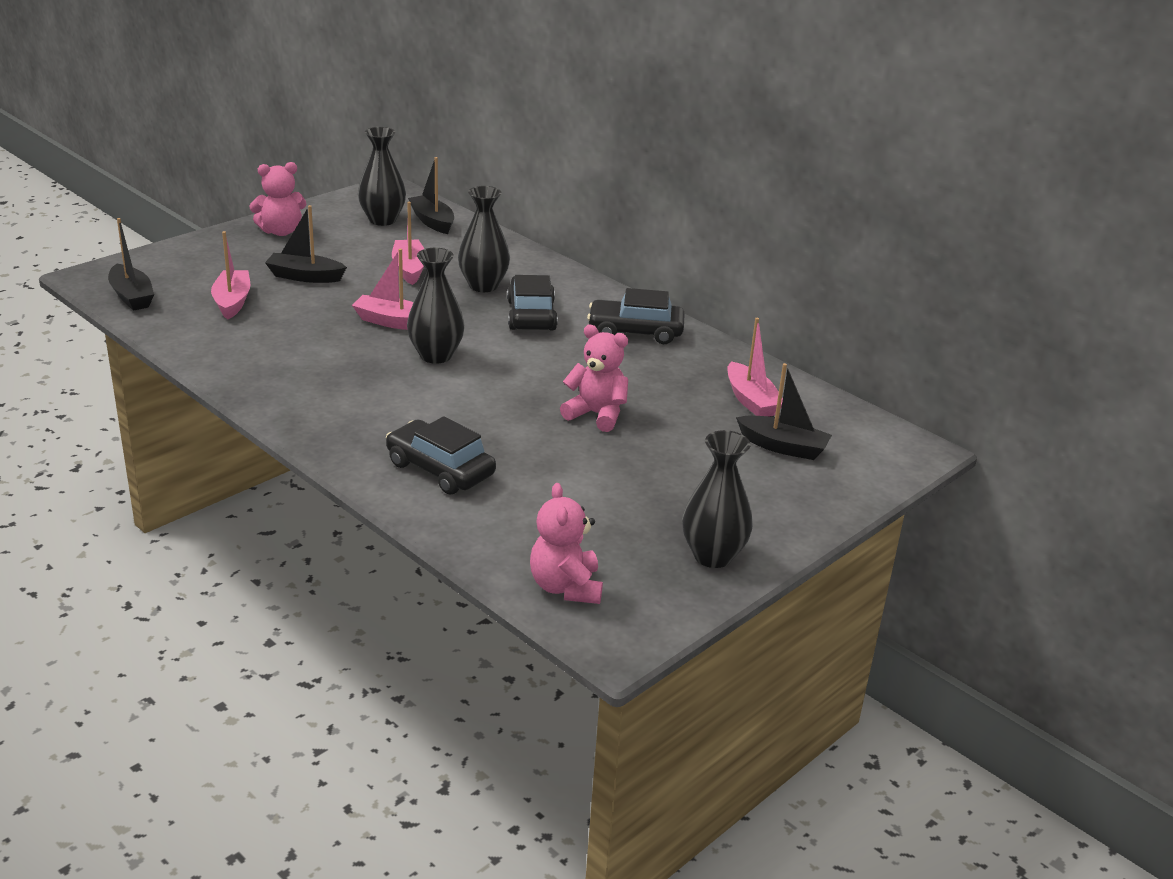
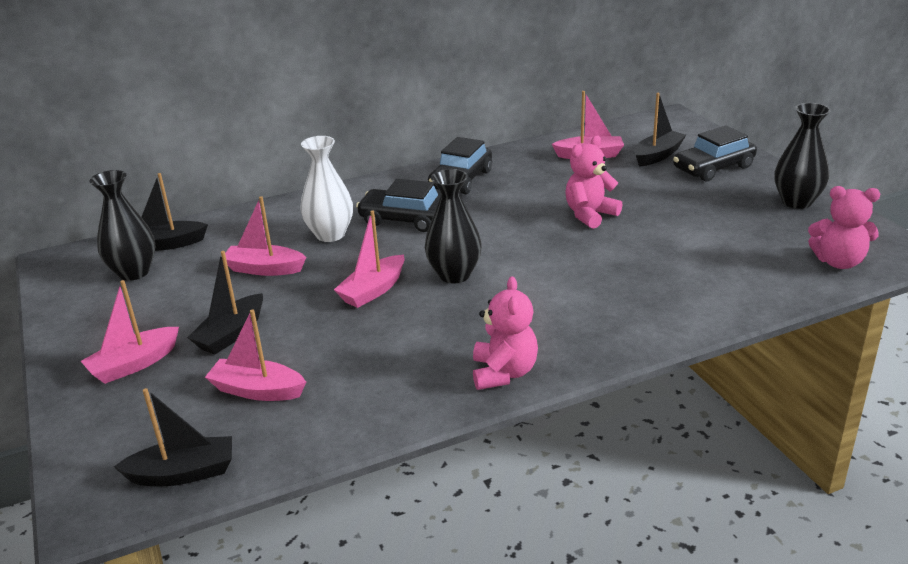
camera: 65 degrees left, 0 degrees up
(254, 251) = (134, 364): none -> pink boat
(281, 231) = (99, 341): pink teddy bear -> pink teddy bear (504, 373)
(440, 469) = (659, 296): black car -> black car (713, 168)
(483, 286) = (330, 234): black vase -> white vase

